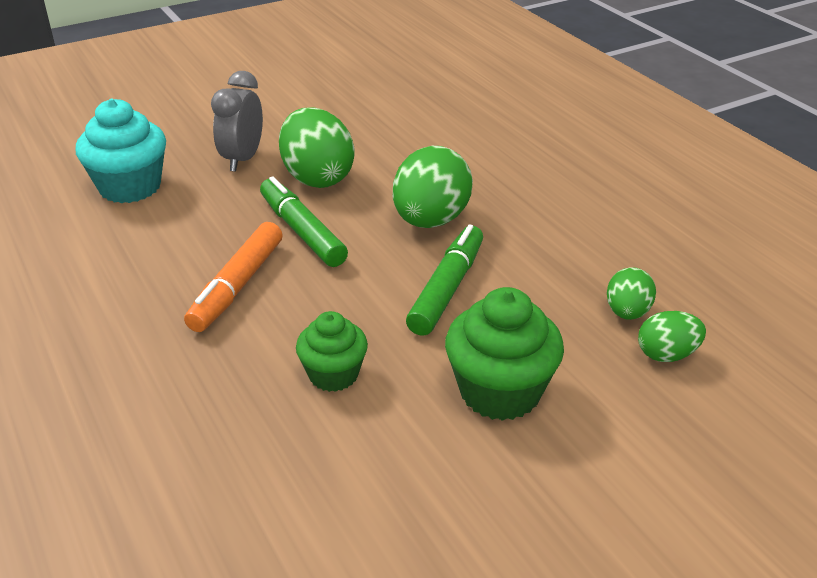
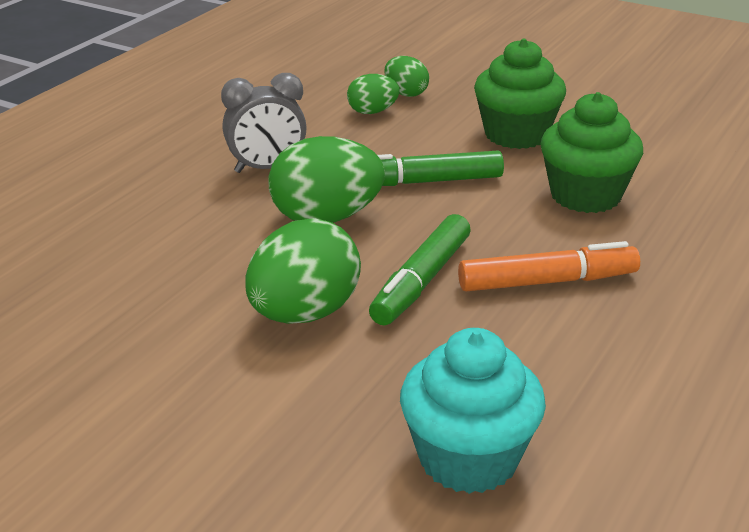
camera: 120 degrees left, 5 degrees down
(242, 159) = (310, 392): grey clock -> grey clock (267, 168)
(333, 374) = (585, 196): green cupcake -> green cupcake, size x1.59

